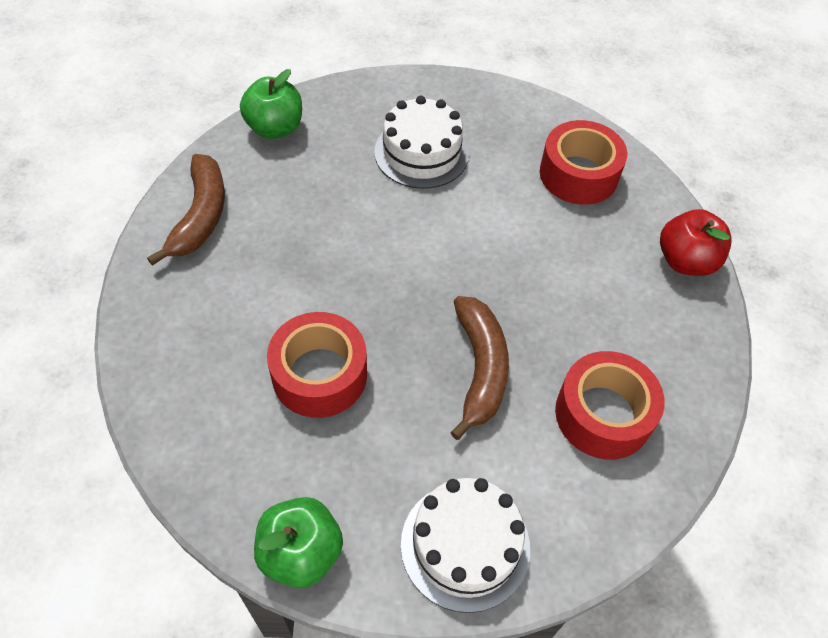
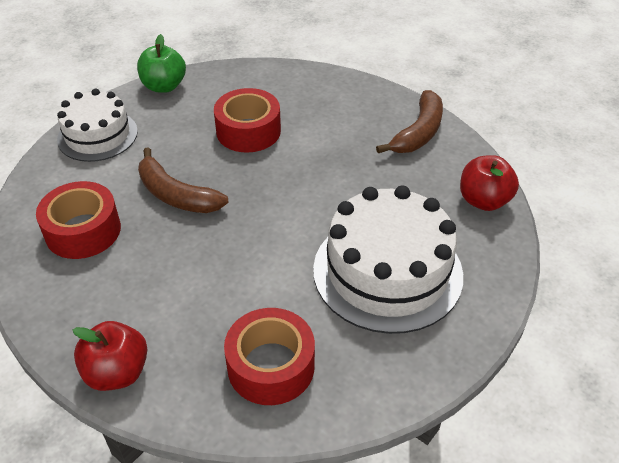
camera: 130 degrees right, 10 degrees down
(200, 216) = (418, 132): brown banana -> brown banana turned 105 degrees counterclockwise
(275, 128) = (483, 201): green apple -> red apple
(421, 153) = (387, 271): white cake -> white cake, size x1.58

